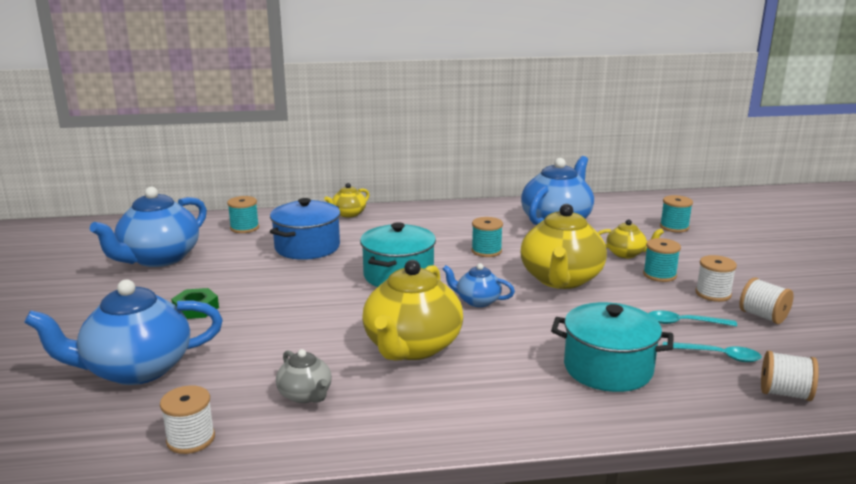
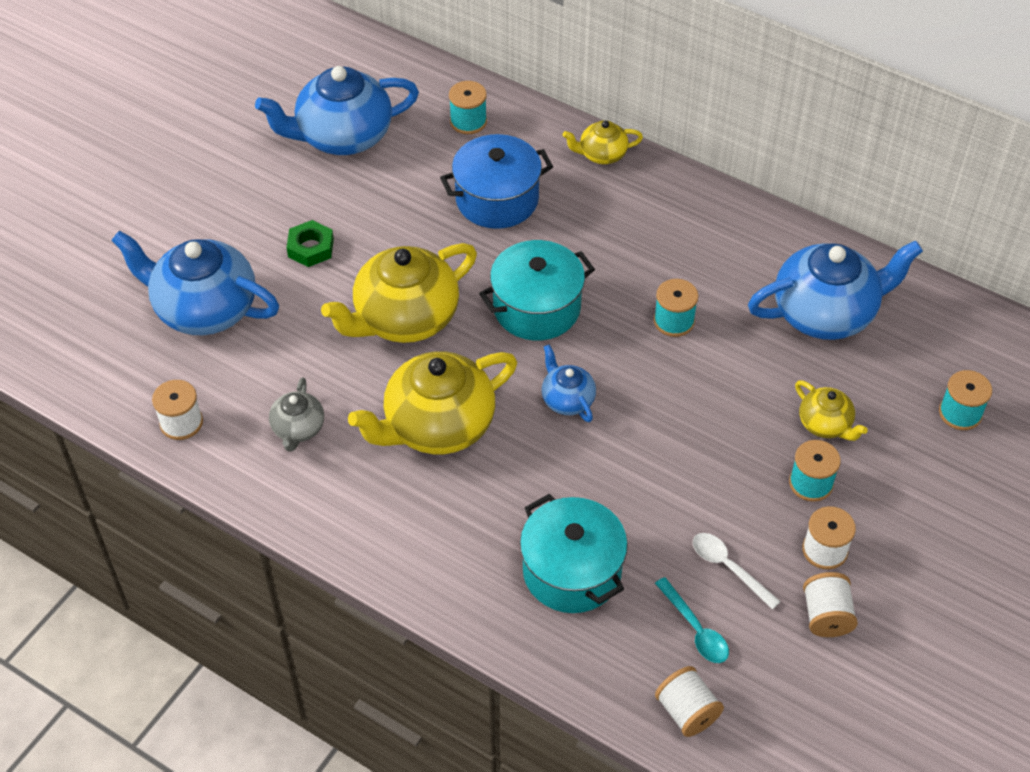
camera: 40 degrees right, 30 degrees up
(561, 279) = (693, 420): yellow teapot -> yellow teapot (405, 318)
(684, 323) = (728, 567): turquoise spoon -> white spoon

